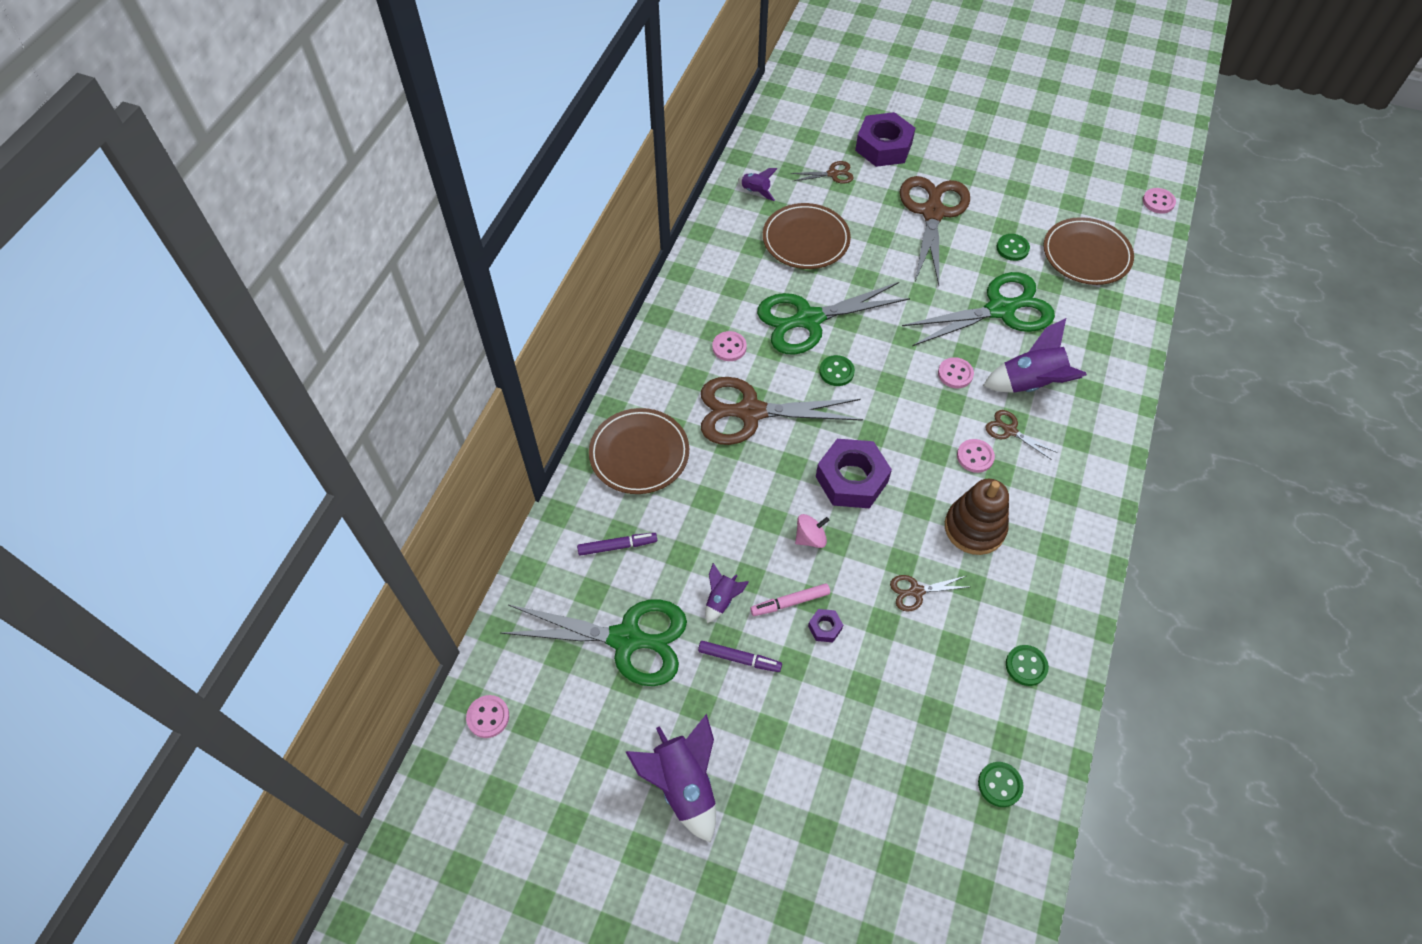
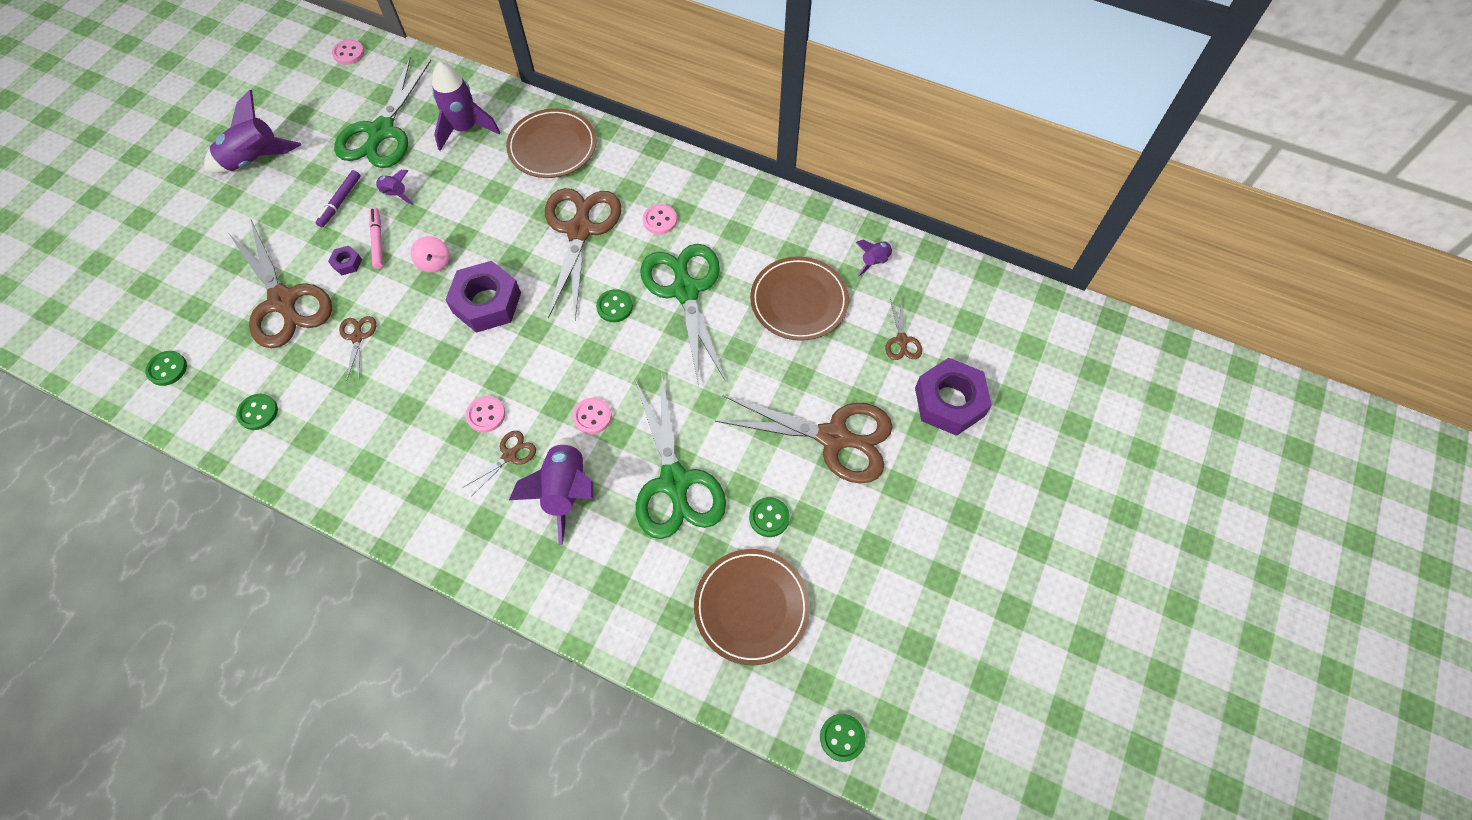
camera: 95 degrees right, 5 degrees up
(617, 546) = (465, 129): purple marker -> purple rocket
(888, 682) = (283, 302): none -> brown scissors
(974, 528) = (407, 398): brown stacking toy -> none
(1158, 202) = (842, 737): pink button -> green button

